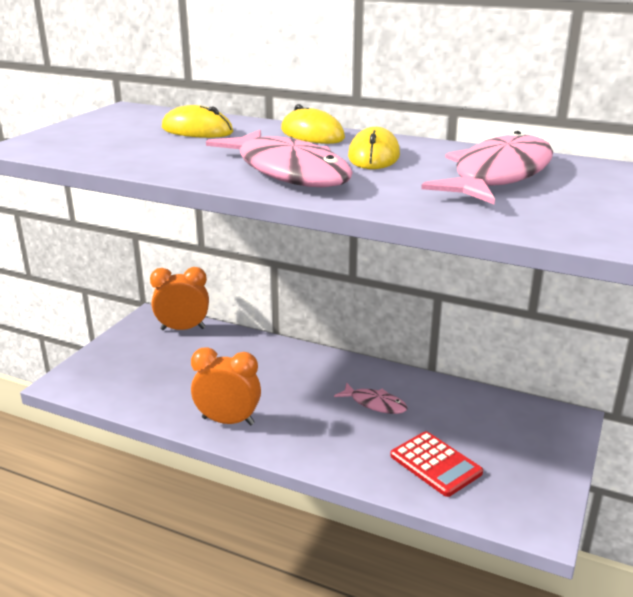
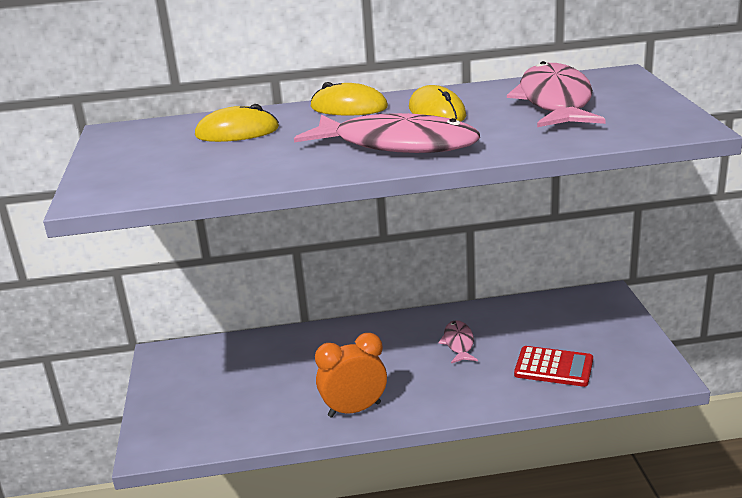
camera: 30 degrees left, 0 degrees up
(183, 329) = (210, 352): orange clock -> none
(375, 404) = (458, 343): pink fish -> pink fish turned 90 degrees counterclockwise

